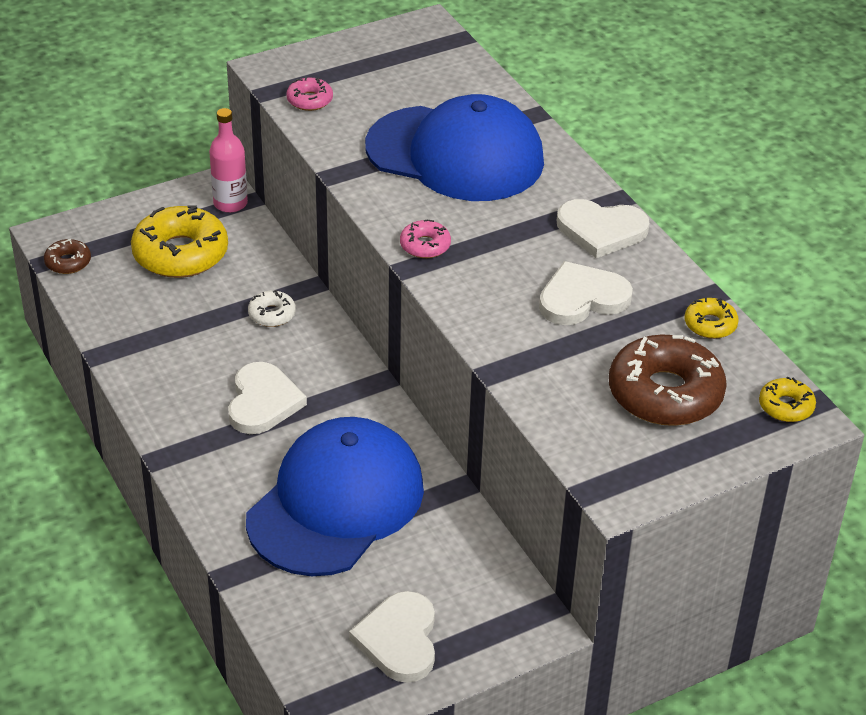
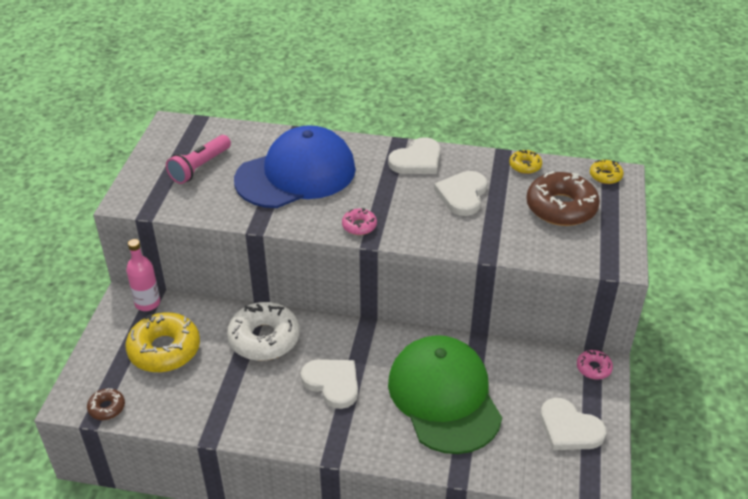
camera: 50 degrees left, 0 degrees up
(272, 314) = (264, 338): white donut -> white donut, size x2.08
(309, 100) = (177, 201): pink donut -> pink donut (593, 368)
(336, 503) = (444, 397): blue cap -> green cap
(381, 83) = (200, 167): none -> pink flashlight

